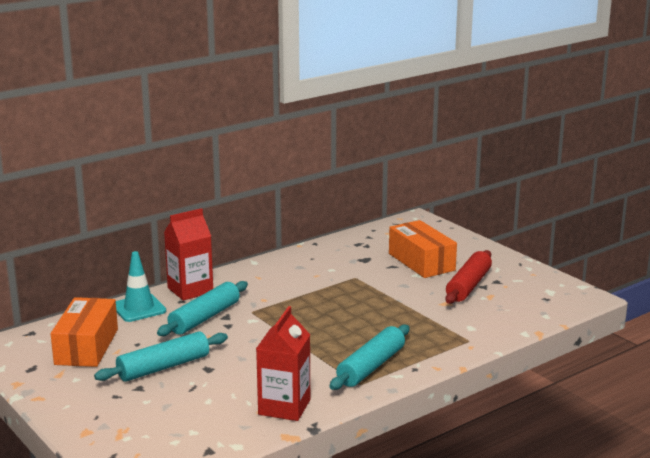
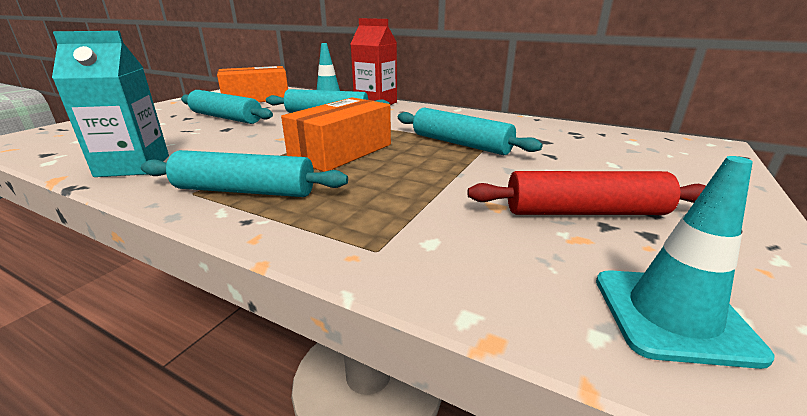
camera: 65 degrees right, 5 degrees up
(284, 407) = (133, 166): red carton -> turquoise carton
(346, 285) = (460, 144): none -> turquoise rolling pin
(421, 262) = (596, 167): orange box -> orange box (341, 152)
(544, 300) = (672, 315): none -> turquoise traffic cone

